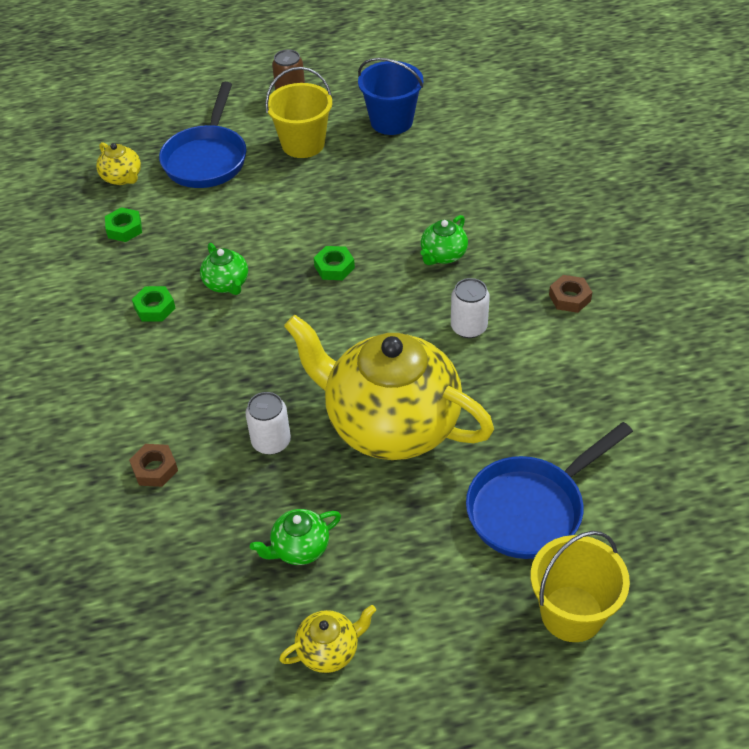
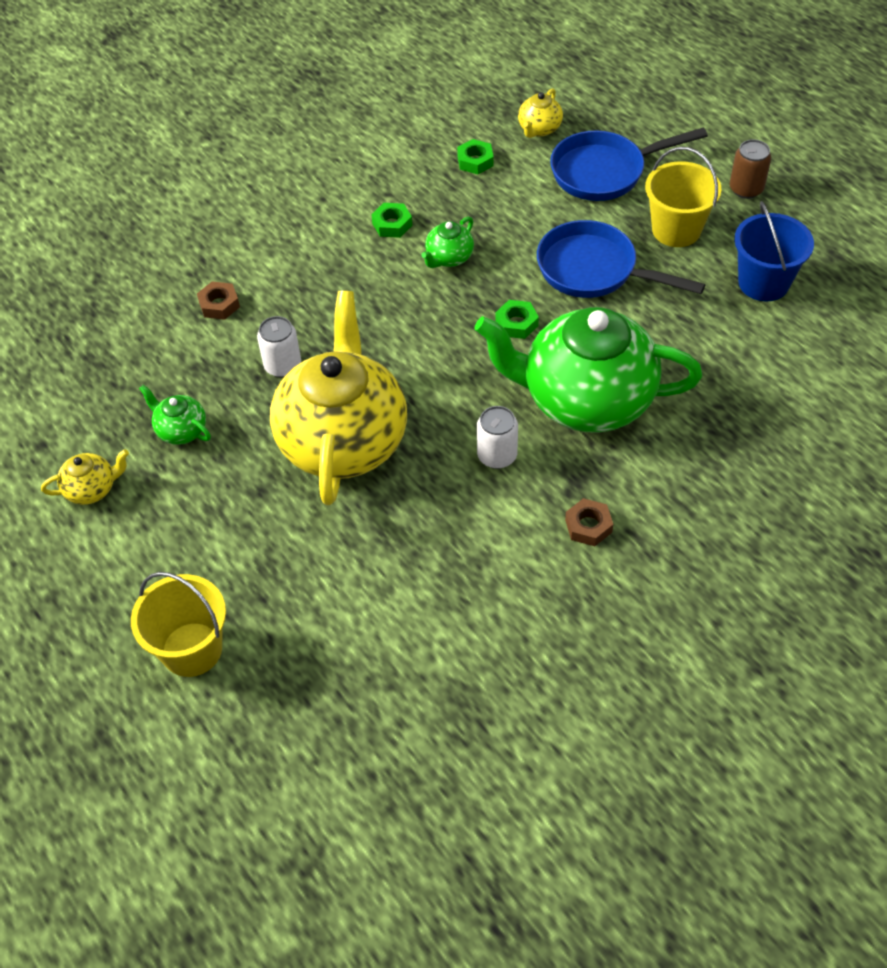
camera: 65 degrees right, 5 degrees up
(329, 650) = (92, 489): yellow teapot -> yellow teapot turned 60 degrees counterclockwise
(443, 255) = (585, 400): green teapot -> green teapot, size x2.49
(531, 508) = (295, 581): blue pan -> blue pan (594, 270)

